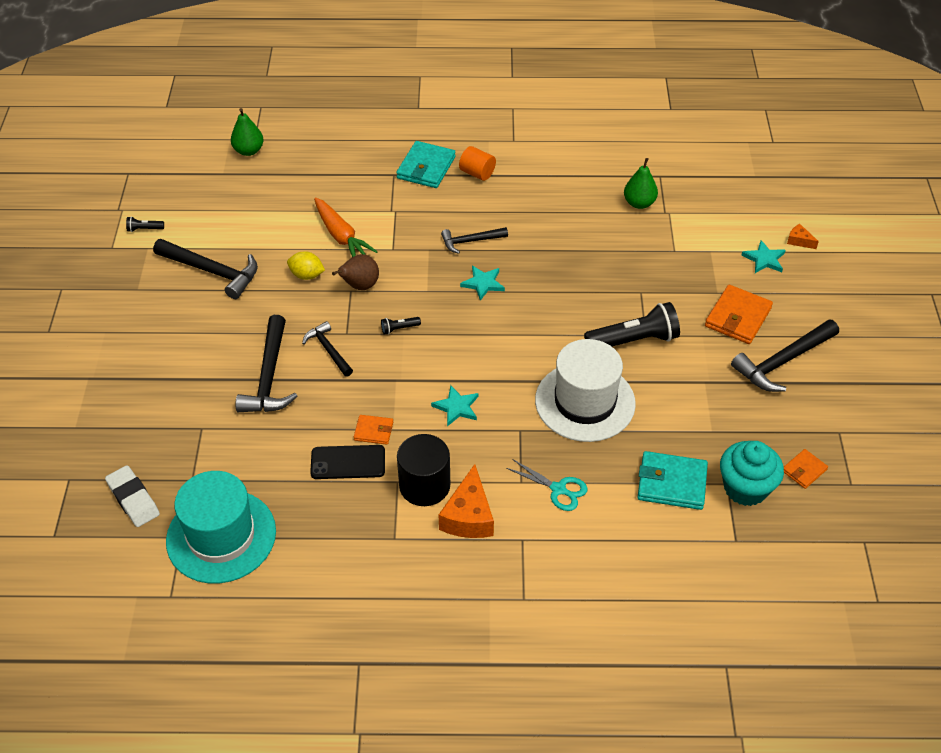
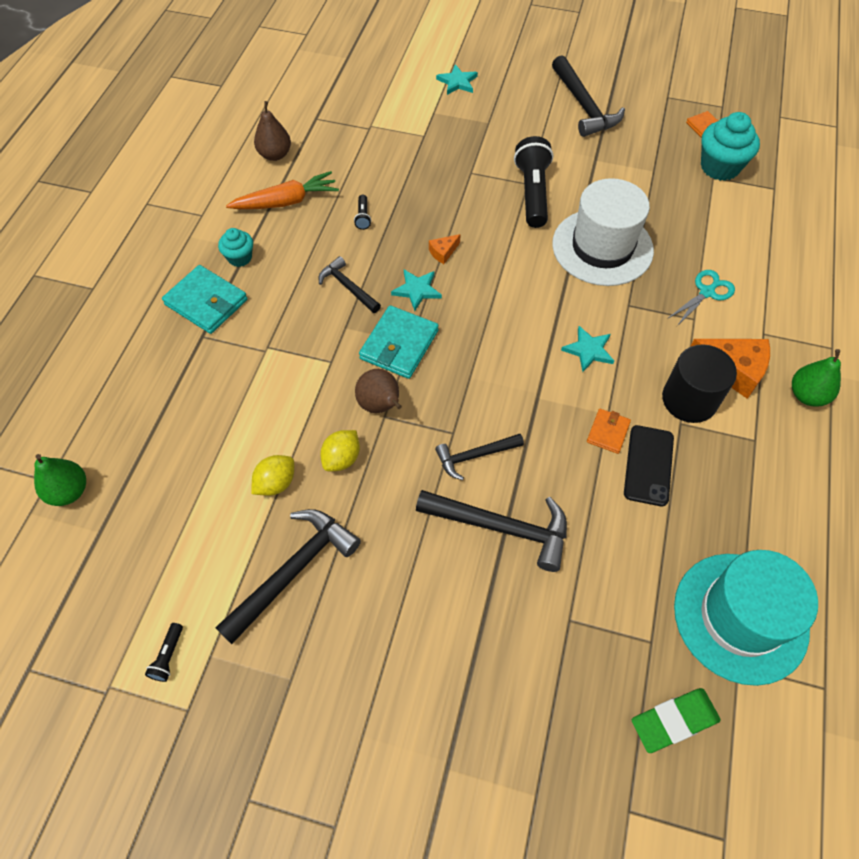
camera: 75 degrees left, 10 degrees up
(133, 499) = (674, 721): white eraser -> green eraser
(278, 246) = (276, 483): none -> yellow lemon
(341, 236) = (287, 410): orange carrot -> orange carrot (286, 202)
(399, 329) = (461, 379): black flashlight -> black flashlight (363, 217)
(470, 241) = (348, 287): black hammer -> black hammer turned 135 degrees clockwise
(477, 173) = (240, 258): orange cylinder -> turquoise cupcake
(601, 163) = (275, 155): none -> brown pear
(639, 203) = (348, 142): green pear -> green pear (807, 395)
(671, 483) = (709, 212): turquoise wallet -> turquoise wallet (399, 345)
(738, 317) = (523, 118): orange wallet -> none
(799, 241) = (442, 55): orange cheese -> orange cheese (443, 252)

